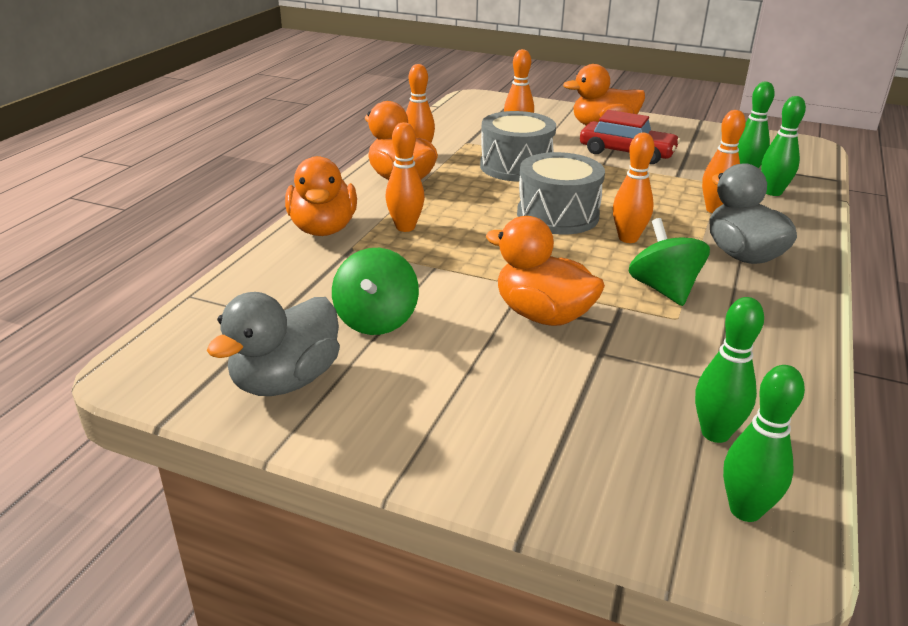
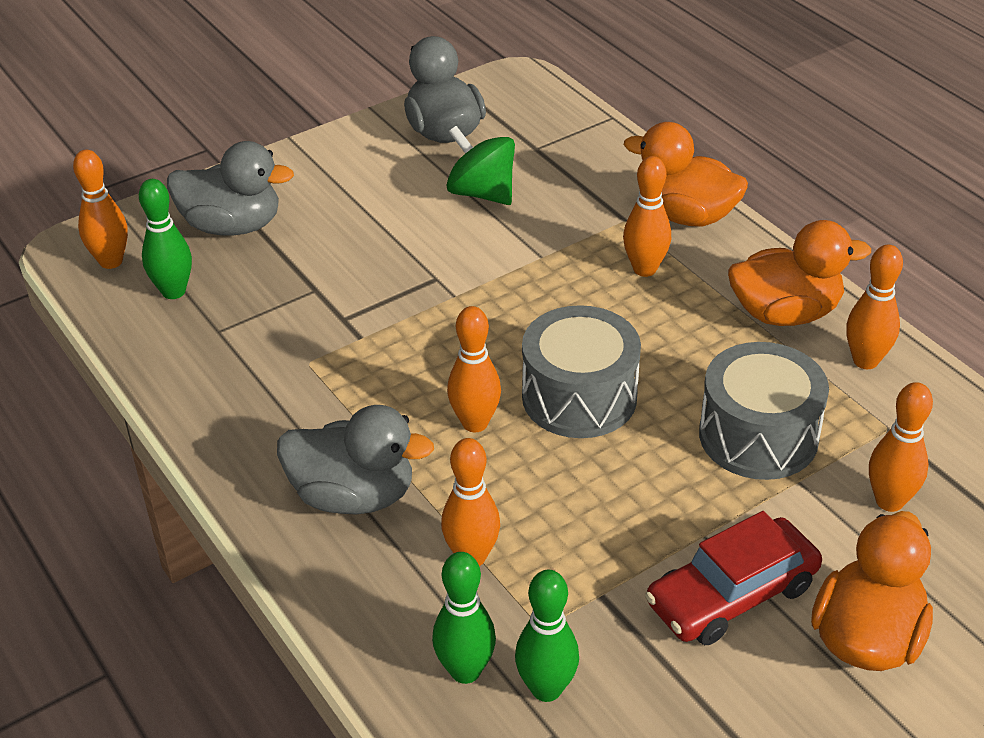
camera: 125 degrees right, 10 degrees up
(542, 315) = (397, 284): orange duck -> none
(586, 449) = (232, 226): none -> grey duck
(664, 289) = (357, 385): green spinning top -> none
(745, 510) = (111, 261): green bowling pin -> orange bowling pin

